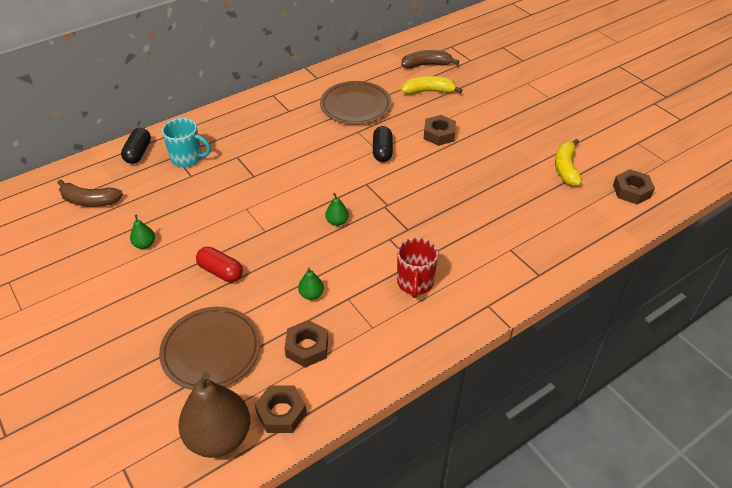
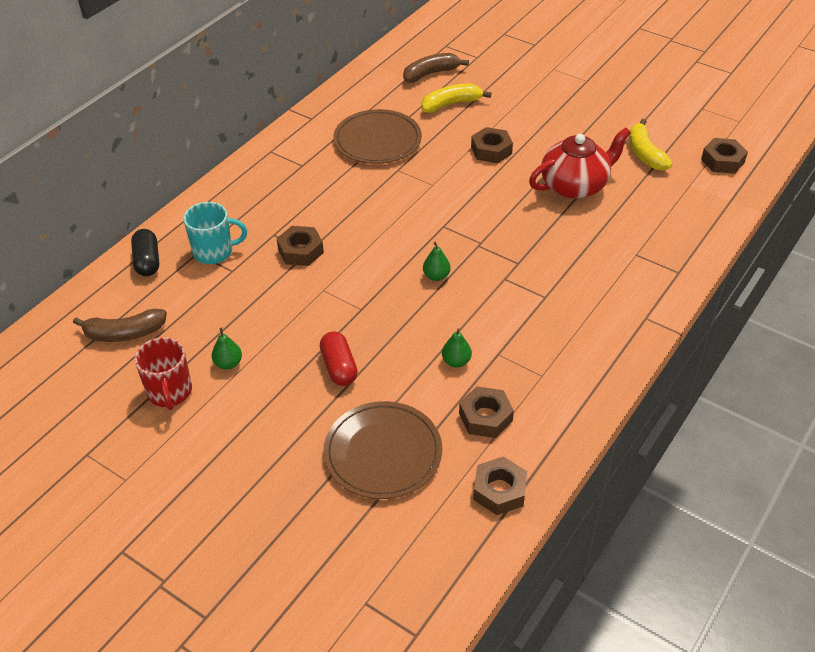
camera: 20 degrees left, 0 degrees up
(219, 437) = (449, 536): brown pear -> none
(220, 272) = (339, 367): red capsule -> red capsule turned 60 degrees clockwise
(248, 174) = (300, 251): none -> brown nut
(382, 151) = (439, 185): black capsule -> none
(415, 283) = (559, 317): red mug -> red mug (170, 392)
(491, 179) = (575, 186): none -> red teapot

